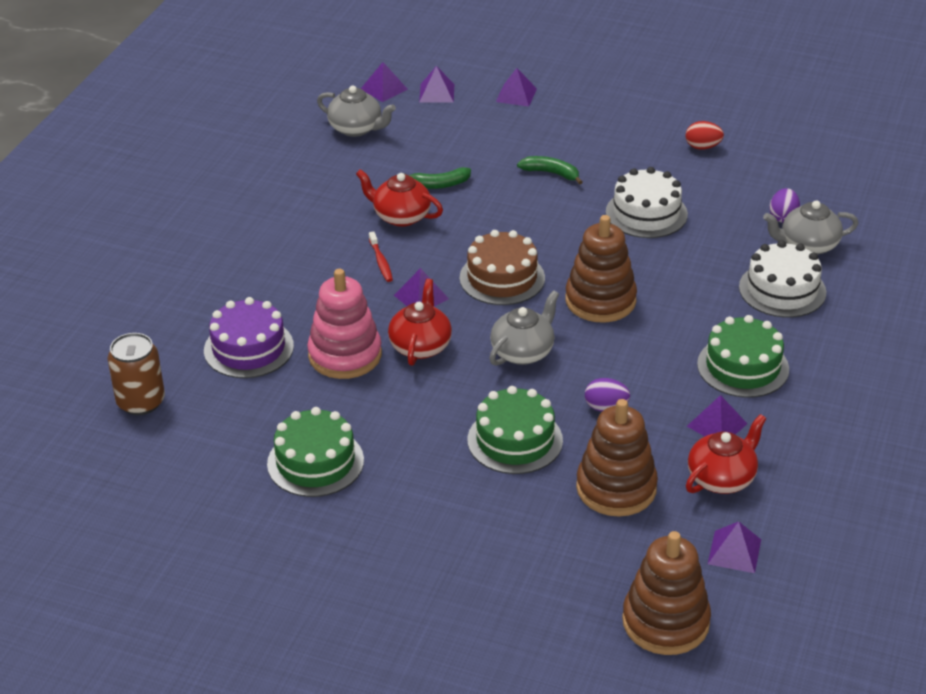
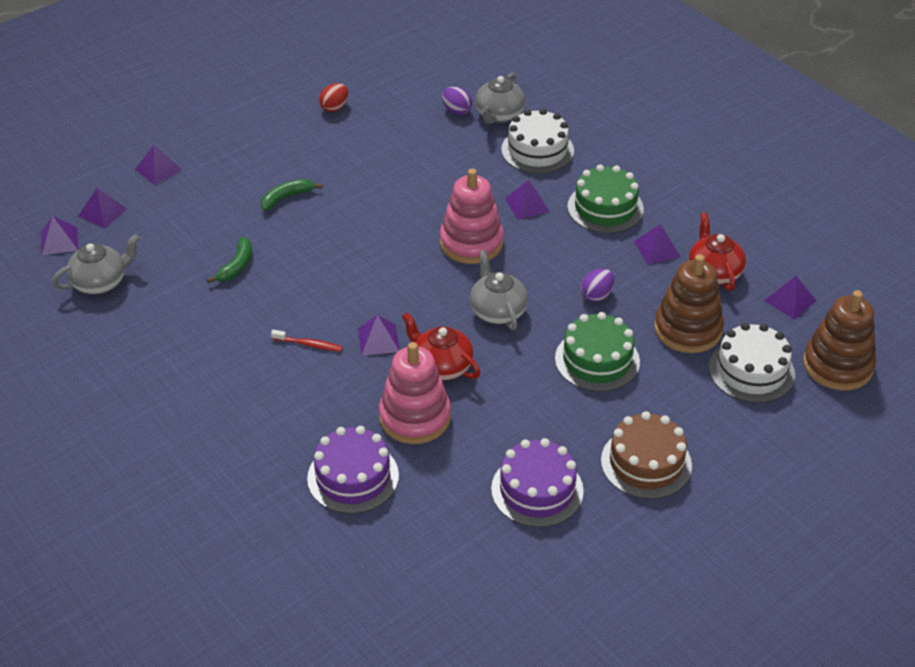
camera: 60 degrees left, 5 degrees up
(141, 402) = (366, 582): brown can -> none
(315, 462) = (537, 490): green cake -> purple cake
(400, 216) = (258, 307): red teapot -> none
(502, 278) = (396, 283): brown cake -> brown cake (646, 463)
(600, 300) = (471, 243): brown stacking toy -> pink stacking toy
(646, 213) = (388, 172): white cake -> white cake (751, 371)
(691, 314) = (527, 205): none -> purple pyramid

